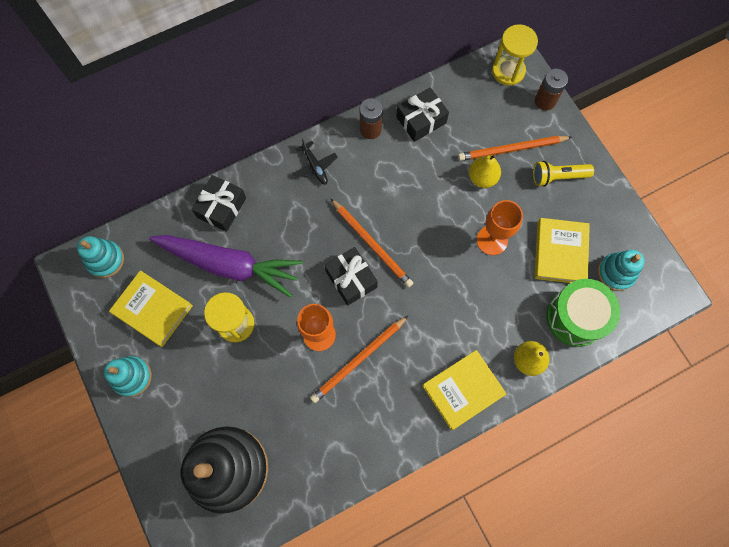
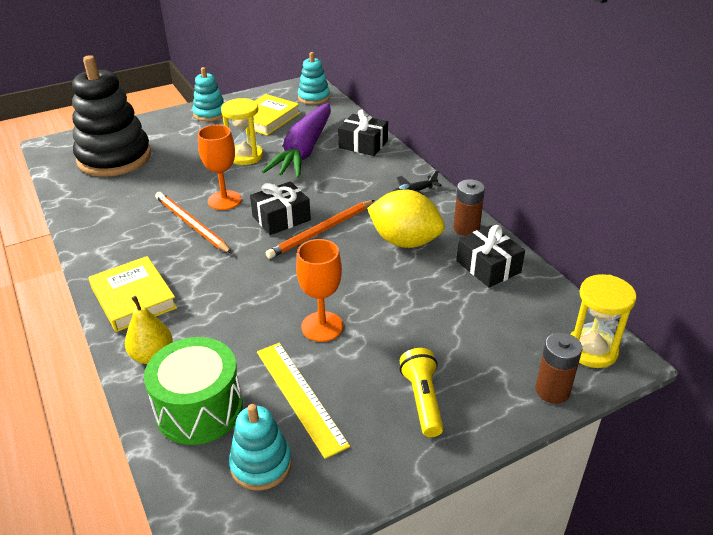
camera: 90 degrees right, 35 degrees down
(388, 177) = (405, 241): none -> yellow lemon
(482, 178) = (412, 319): yellow pear -> none
(512, 149) = (461, 350): orange pencil -> none
(560, 252) = (300, 396): yellow book -> yellow ruler

